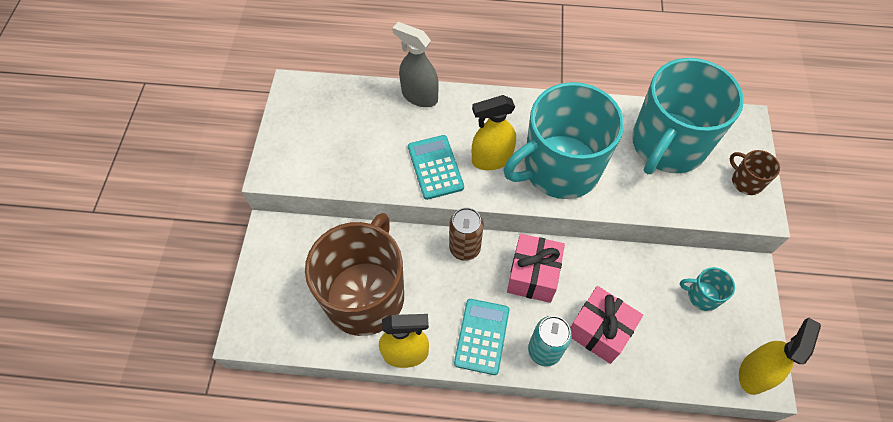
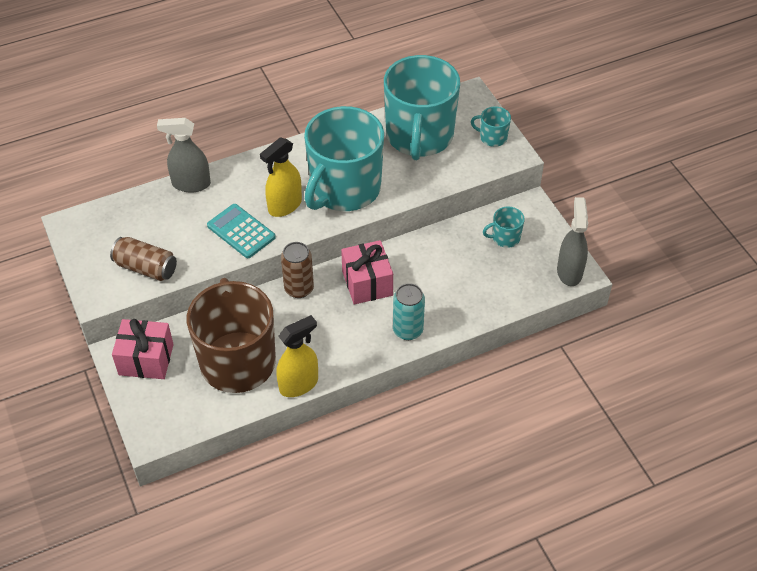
camera: 30 degrees left, 10 degrees down
(329, 163) = (146, 268): none -> brown can
(482, 336) = (353, 344): turquoise calculator -> none
(599, 331) = (442, 297): pink gift -> pink gift (146, 359)
(746, 181) = (492, 137): brown mug -> turquoise mug
(754, 373) = (569, 271): yellow spray bottle -> grey spray bottle

